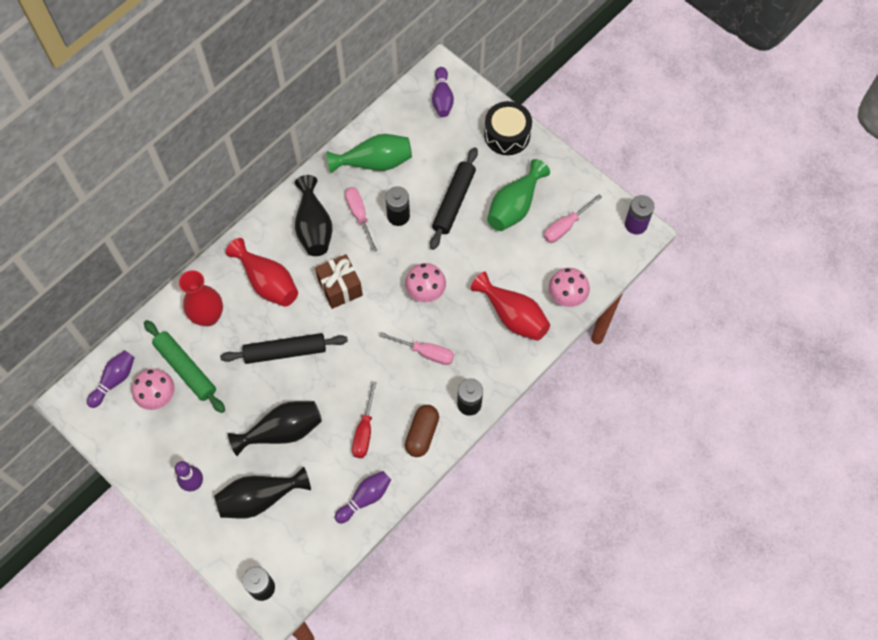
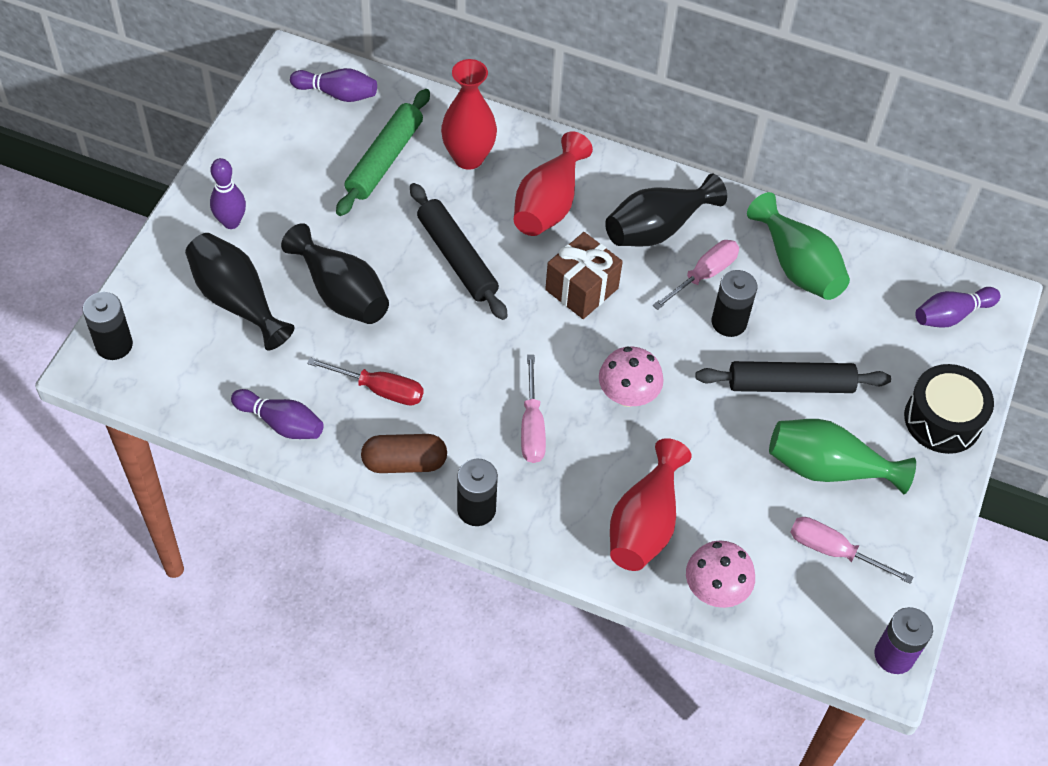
camera: 65 degrees right, 10 degrees down
(157, 396) = (335, 144): pink mushroom -> none
(364, 431) = (380, 389): red screwdriver -> red screwdriver turned 150 degrees counterclockwise

